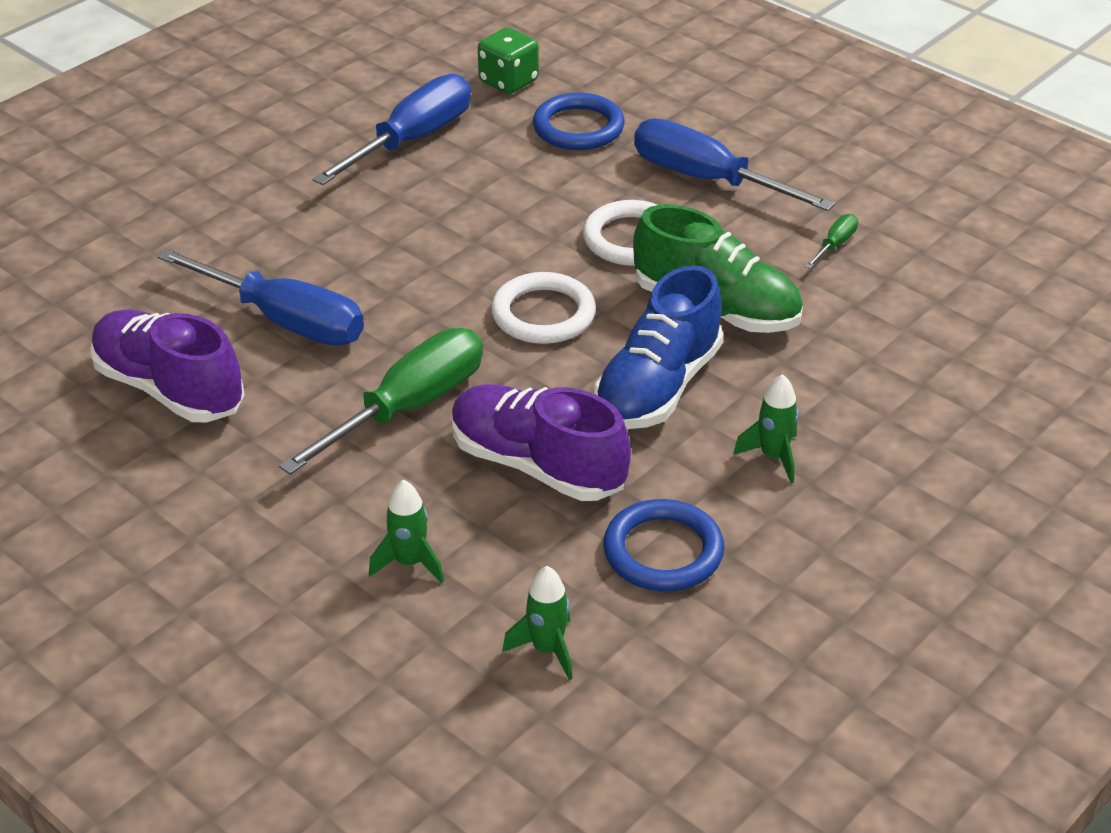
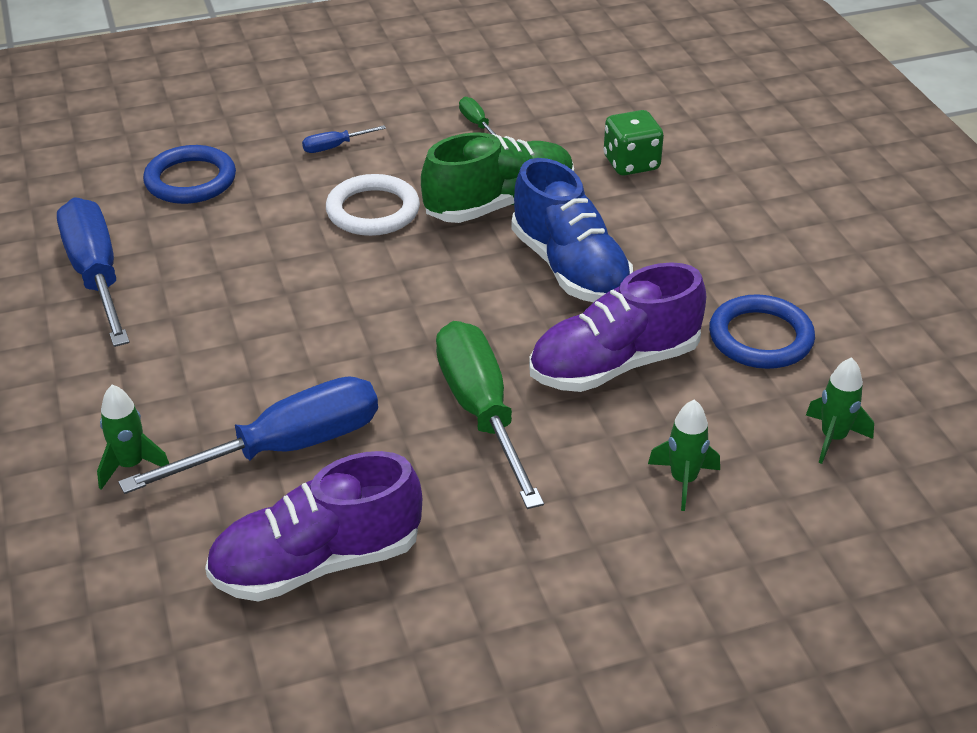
camera: 60 degrees left, 0 degrees up
(508, 81) = (76, 191): green dice -> green dice (631, 163)
(543, 314) = (425, 291): white ring -> none
(706, 179) = (334, 147): blue screwdriver -> blue screwdriver, size x0.42
(773, 457) = (693, 246): green rocket -> green rocket (131, 465)

